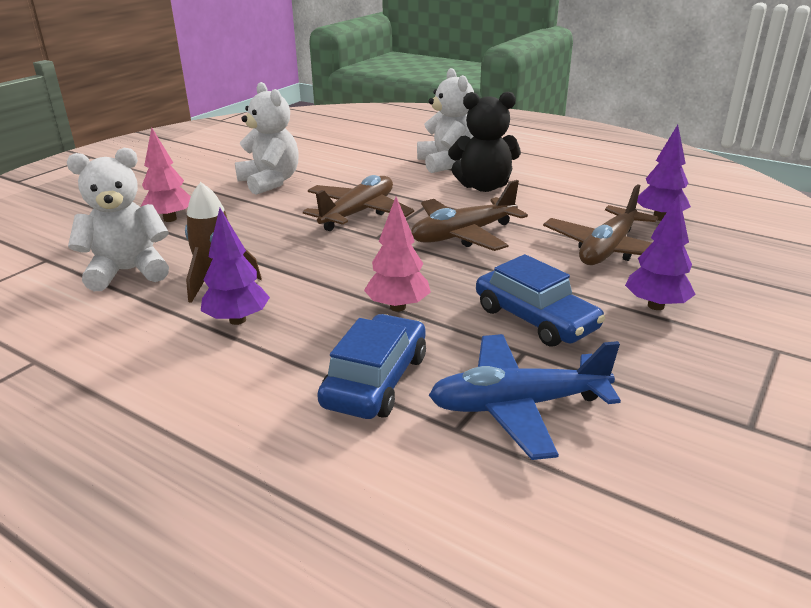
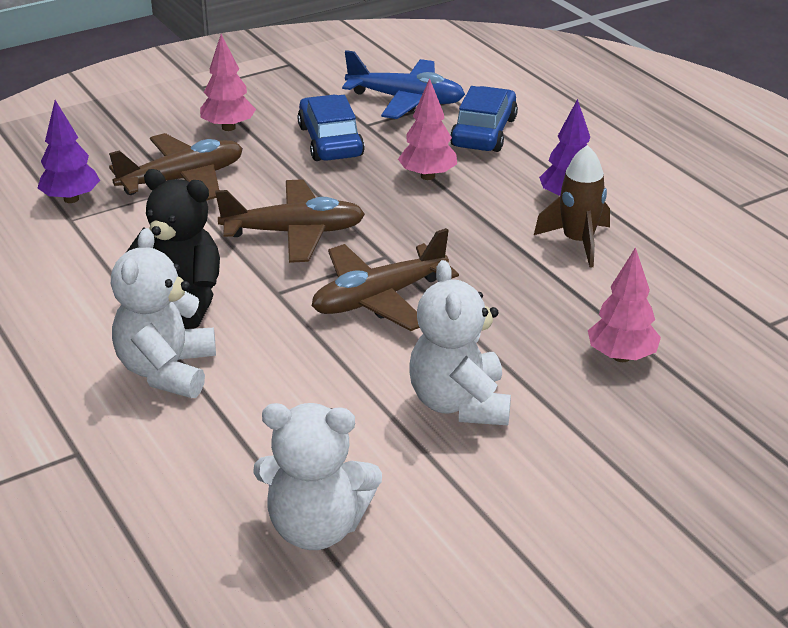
camera: 155 degrees left, 5 degrees up
(128, 271) = (670, 279): white teddy bear -> white teddy bear (316, 527)
(376, 380) = (484, 132): blue car -> blue car turned 150 degrees clockwise
(655, 306) = (228, 127): purple tree -> pink tree

